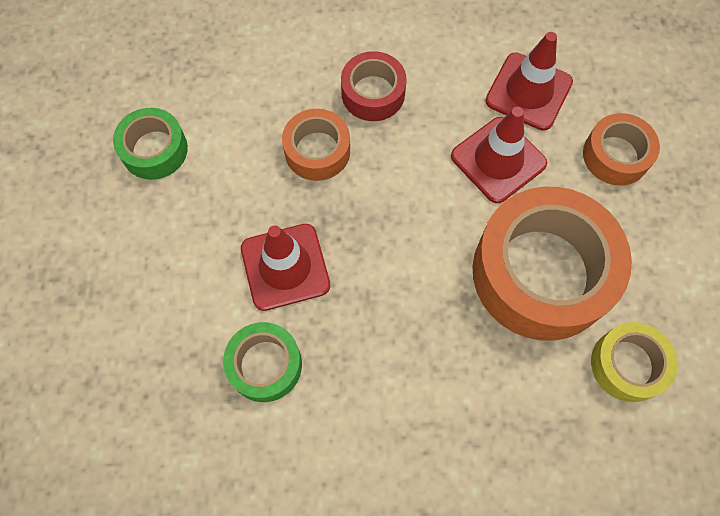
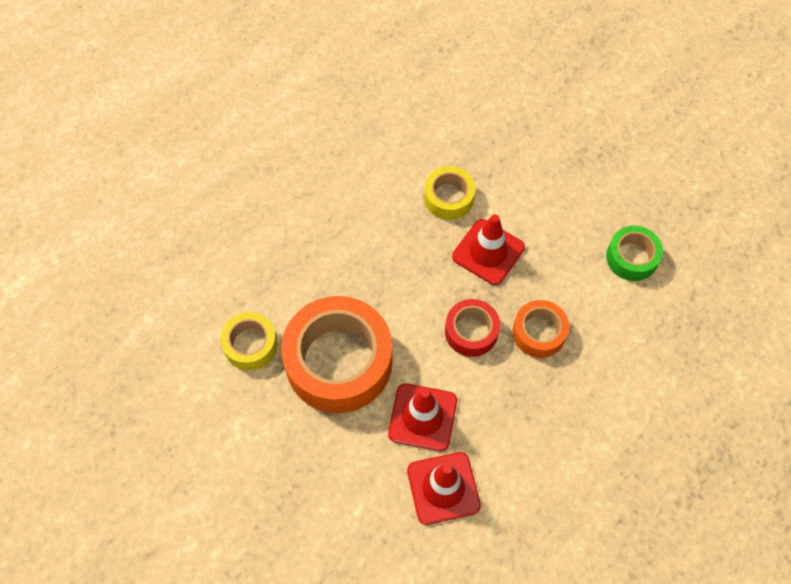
camera: 140 degrees right, 5 degrees down
(265, 365) = (449, 198): green tape -> yellow tape
(373, 93) = (543, 400): red tape -> red tape (471, 331)
(615, 155) = (348, 483): orange tape -> none

